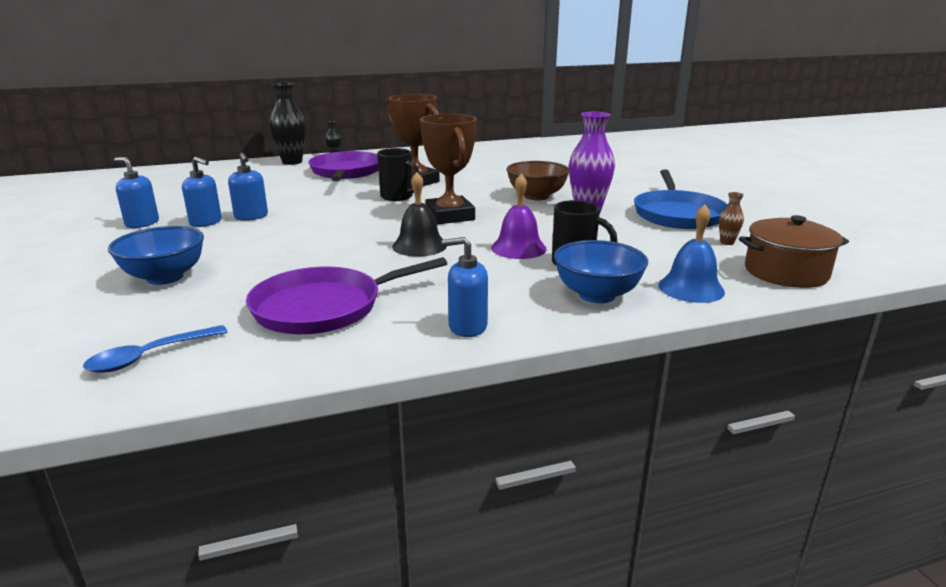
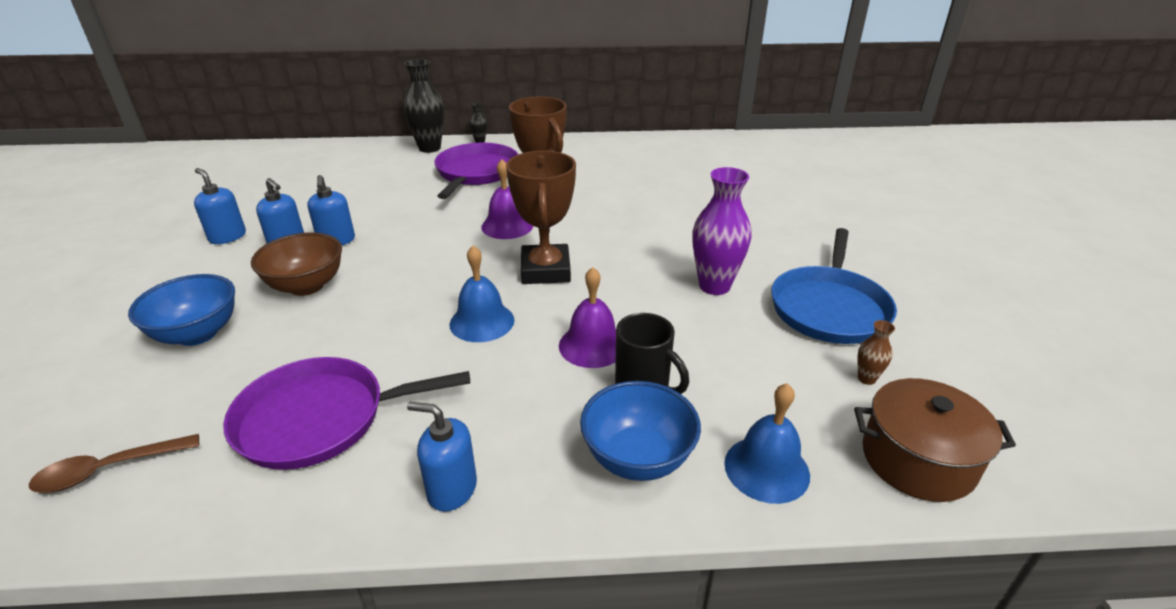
camera: 15 degrees right, 10 degrees up
(149, 356) = (108, 470): blue spoon -> brown spoon
(398, 197) = (507, 226): black mug -> purple bell
(419, 246) = (482, 322): black bell -> blue bell
(536, 196) = (667, 246): brown bowl -> brown bowl (306, 286)

